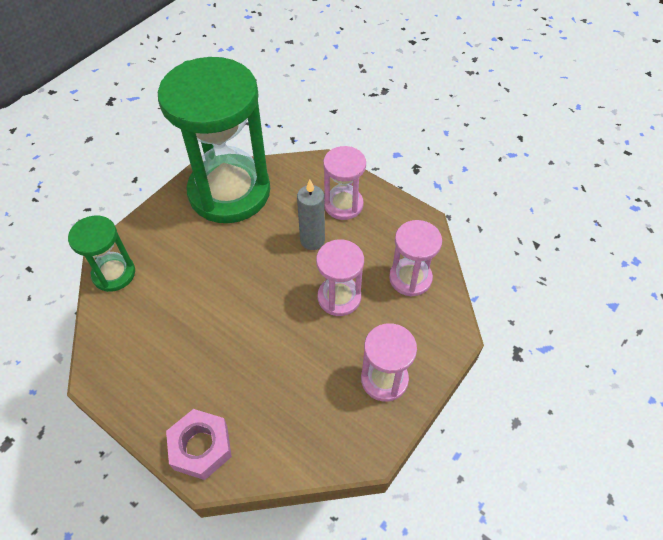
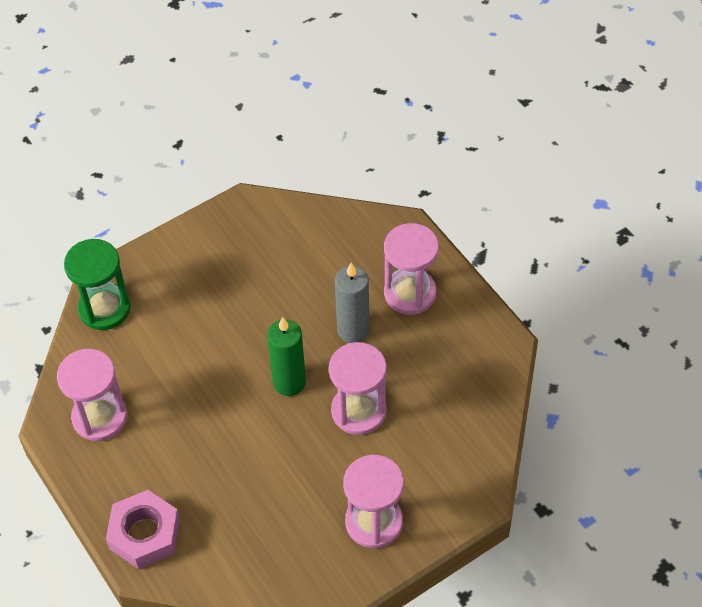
camera: 20 degrees right, 0 degrees up
(229, 192) = (272, 238): green hourglass -> none
(278, 290) = (289, 382): none -> green candle
(410, 278) = (455, 412): pink hourglass -> pink hourglass (99, 417)

